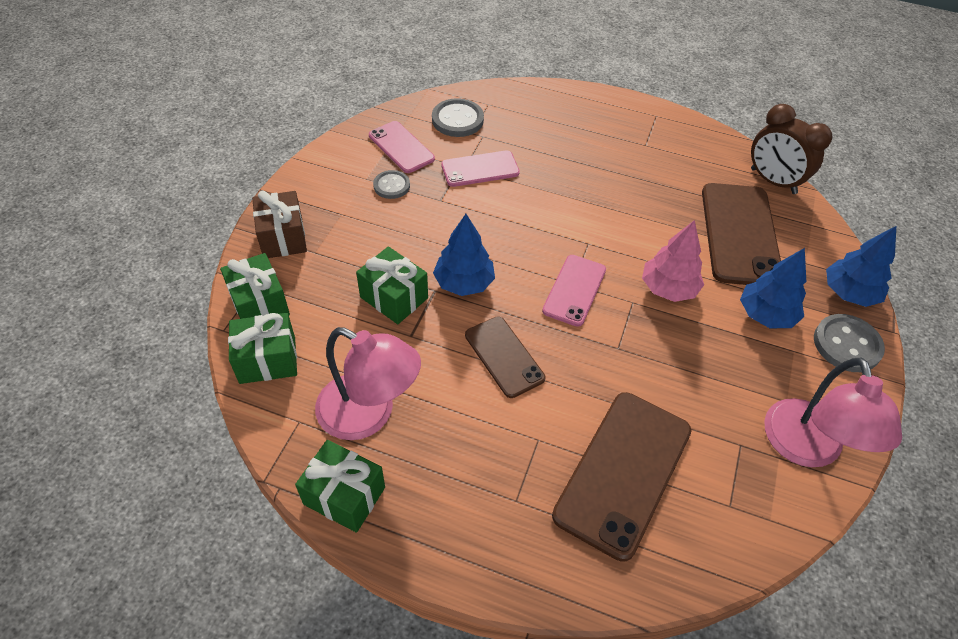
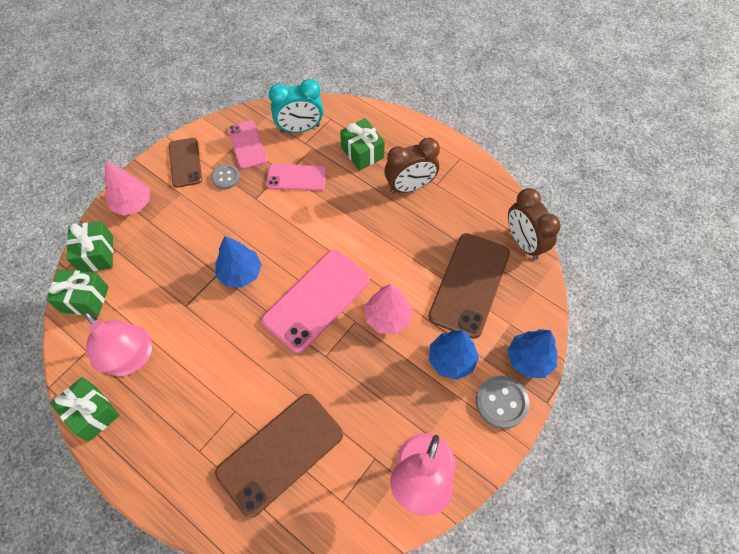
camera: 20 degrees right, 10 degrees up
(283, 237) = (133, 204): brown gift -> pink tree
(394, 297) = (187, 272): green gift -> green gift (362, 152)
(457, 120) = (300, 129): grey button -> turquoise clock
(504, 356) = (241, 340): brown phone -> brown phone (185, 162)
(574, 290) = (316, 300): pink phone -> pink phone, size x1.69
(617, 153) = (410, 187): none -> brown clock

